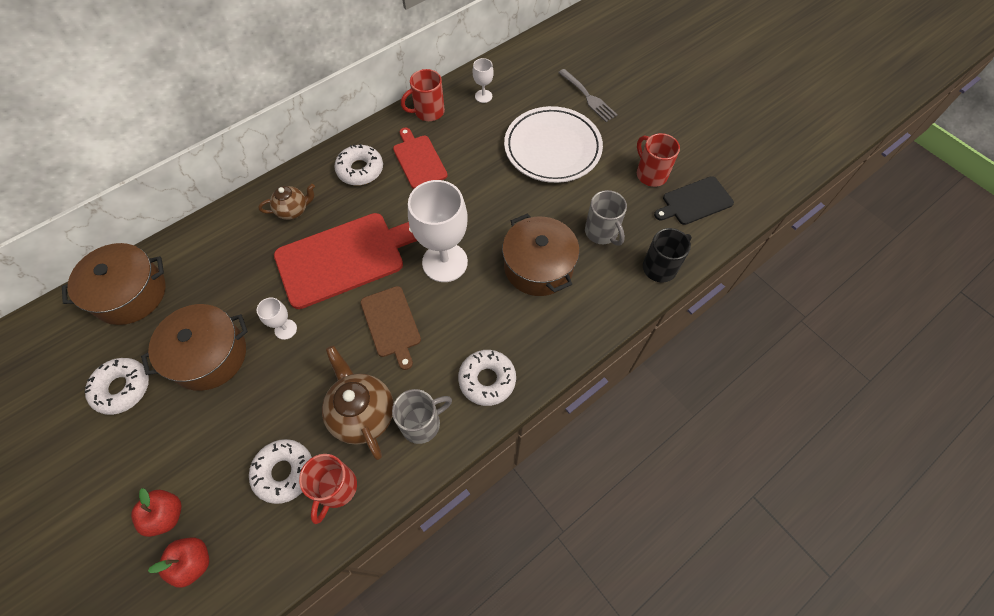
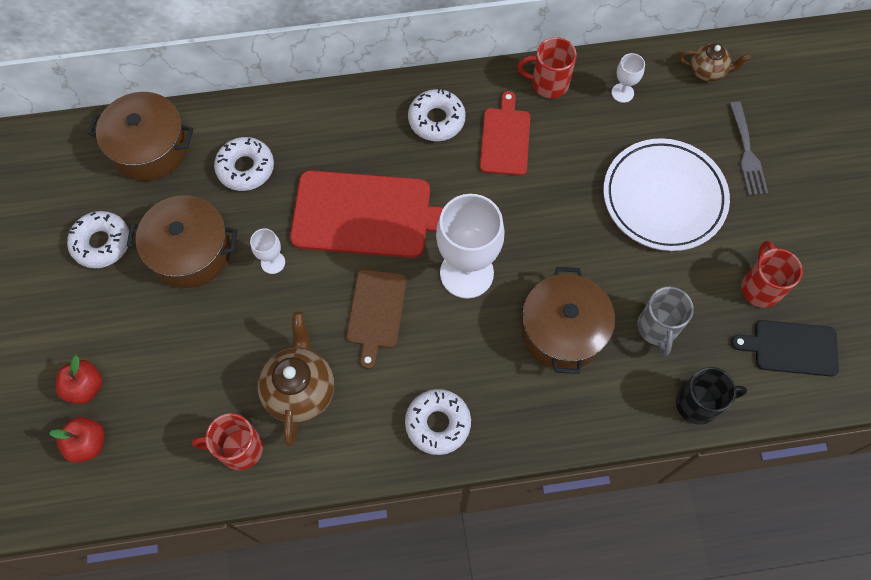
camera: 30 degrees right, 5 degrees up
(284, 472) = (202, 406): white donut -> white donut (245, 168)
(293, 210) = (344, 134): brown teapot -> brown teapot (707, 71)
(336, 488) = (239, 448): red mug -> red mug turned 45 degrees clockwise
(422, 423) = (350, 431): grey mug -> none

